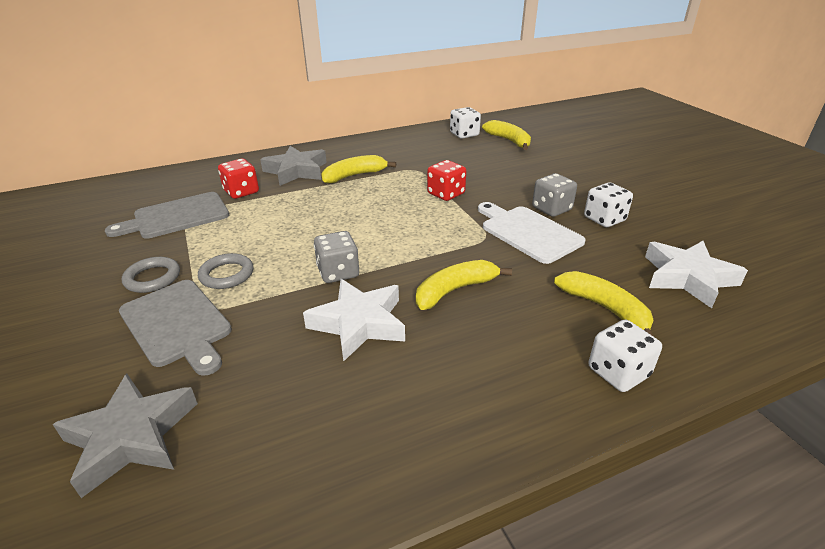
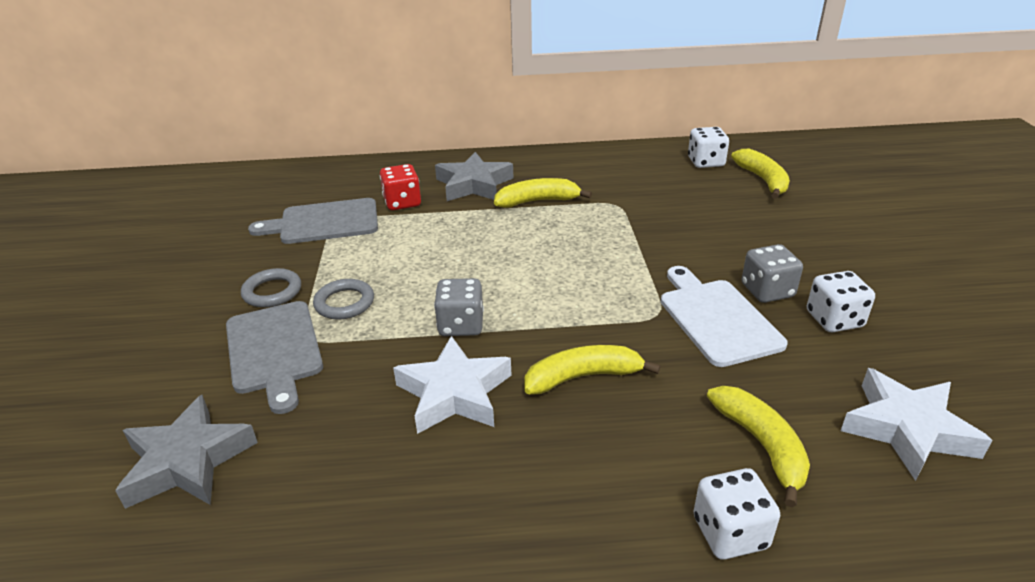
camera: 20 degrees right, 0 degrees up
(446, 194) = (637, 245): red dice -> none

